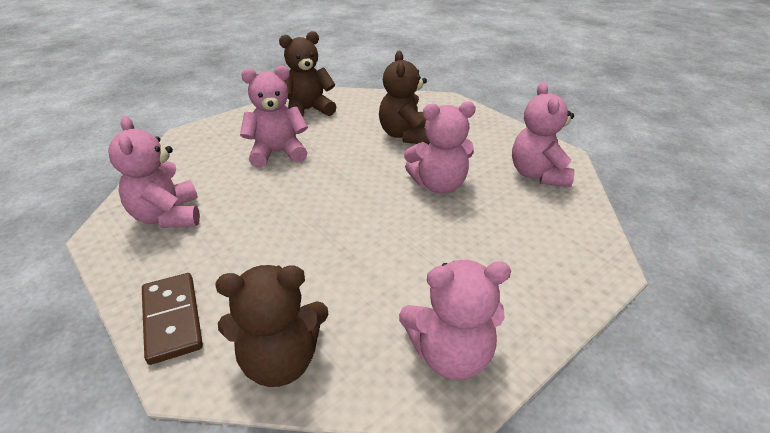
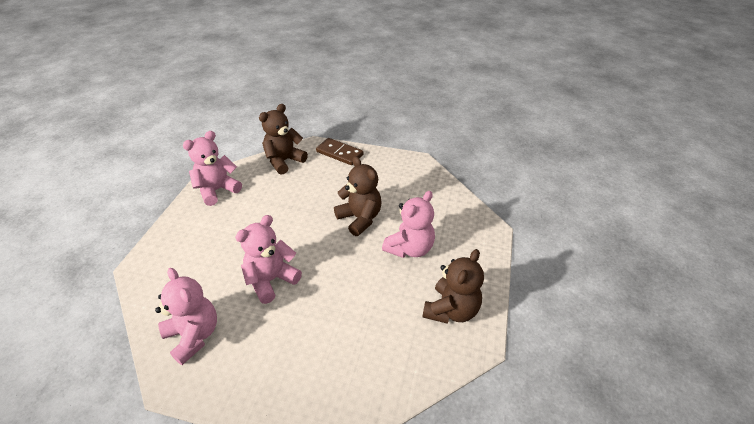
camera: 145 degrees right, 5 degrees up
(167, 216) = (405, 181): pink teddy bear -> none
(405, 135) = (335, 325): brown teddy bear -> brown teddy bear (360, 218)

